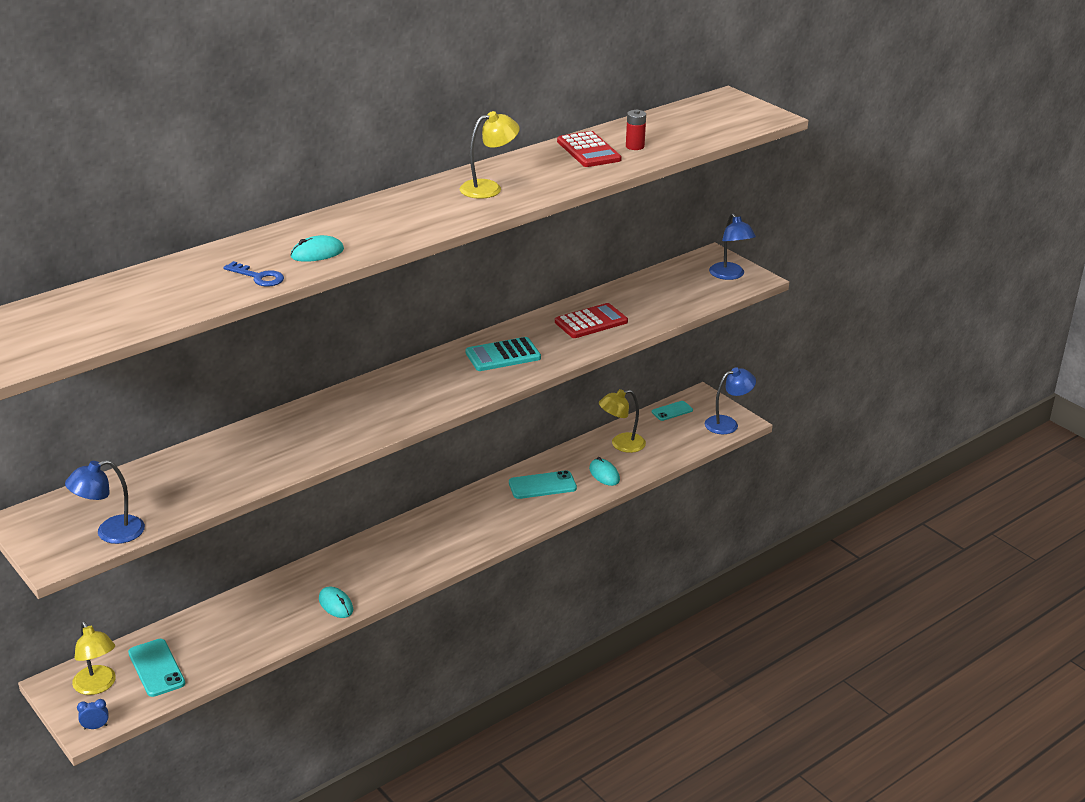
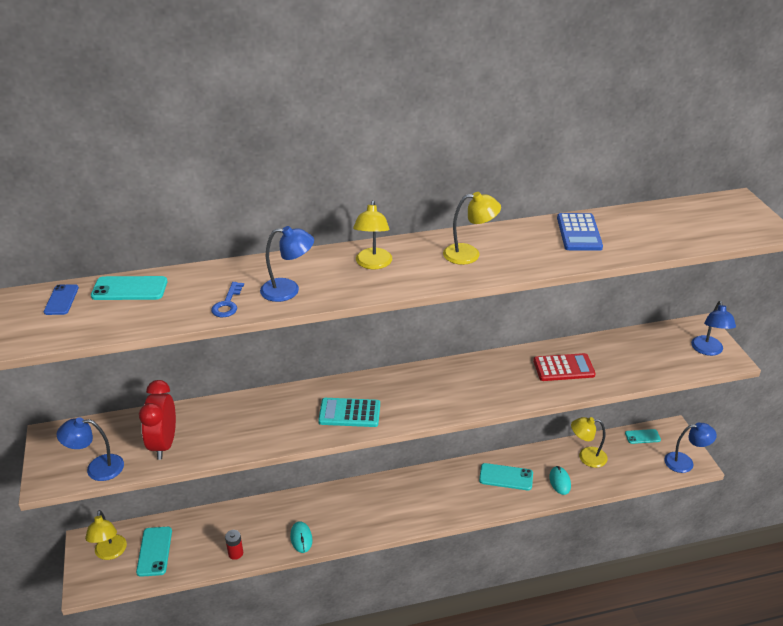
camera: 25 degrees right, 5 degrees up
(54, 312) = (61, 300): none -> blue phone
(95, 727) = (89, 589): blue clock -> none
(128, 286) = (129, 289): none -> turquoise phone
(177, 492) = (164, 444): none -> red clock
(258, 277) = (227, 304): blue key -> blue key turned 45 degrees clockwise
(317, 253) = (288, 290): turquoise mouse -> blue lamp
(392, 214) = (373, 264): none -> yellow lamp
(503, 355) = (474, 382): turquoise calculator -> turquoise calculator (349, 413)
(588, 151) = (579, 233): red calculator -> blue calculator
(635, 146) = (623, 237): red battery -> red battery (235, 553)

